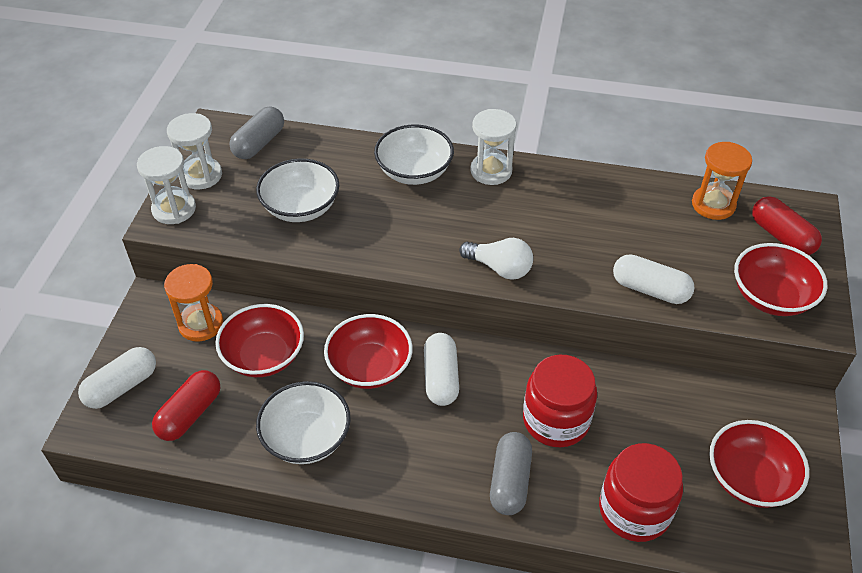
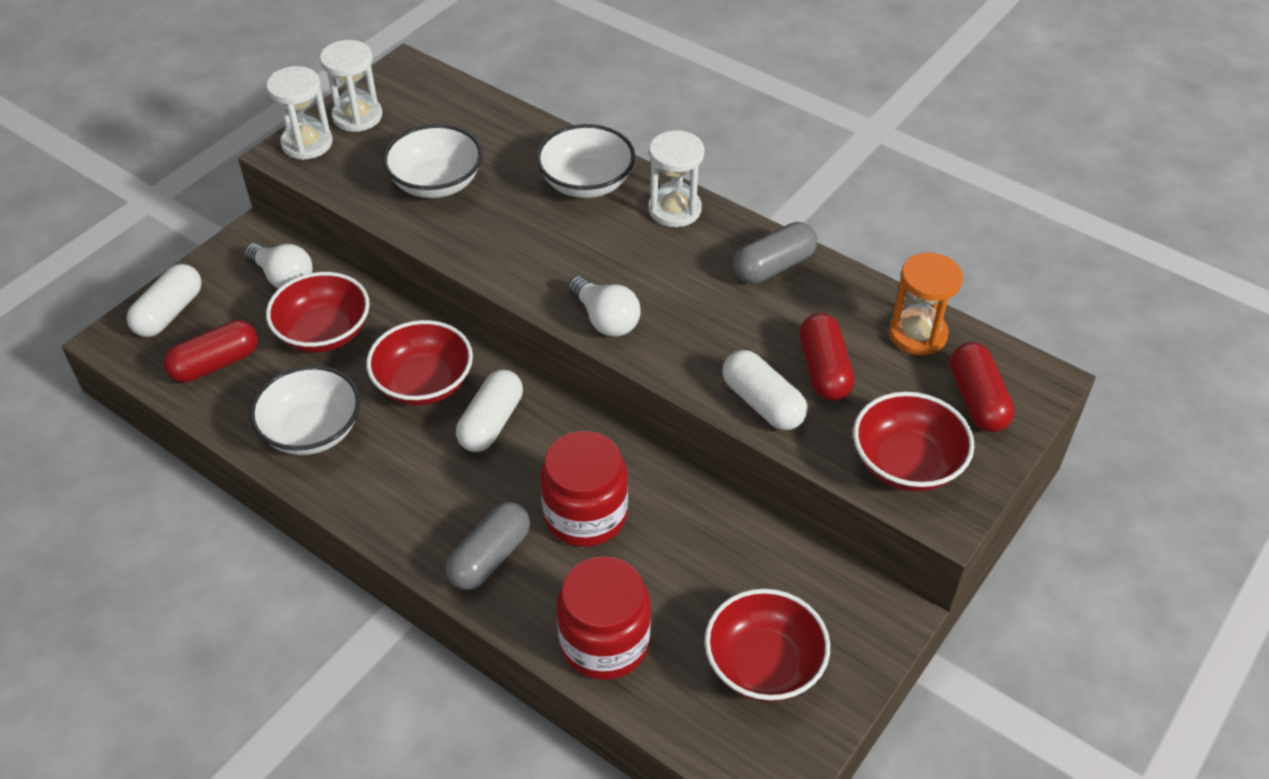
camera: 25 degrees right, 0 degrees up
(122, 386) = (169, 313): white capsule -> white capsule turned 45 degrees counterclockwise
(201, 324) = (283, 278): orange hourglass -> white light bulb
(259, 143) = (440, 100): grey capsule -> grey capsule (773, 266)
(672, 251) = (824, 370): none -> red capsule

